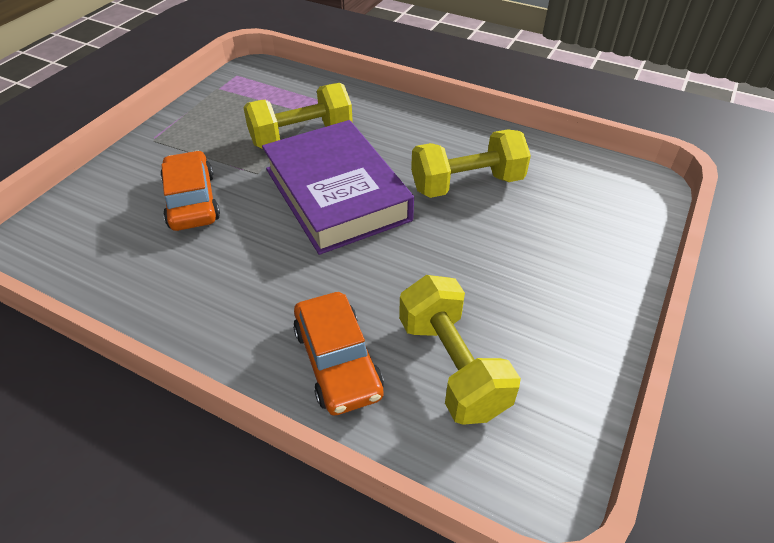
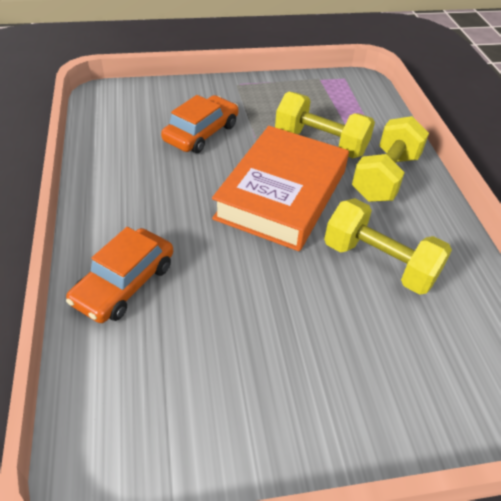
camera: 50 degrees right, 0 degrees up
(337, 194) = (282, 194): purple book -> orange book
(452, 366) = (170, 354): yellow dumbbell -> yellow dumbbell (385, 177)

